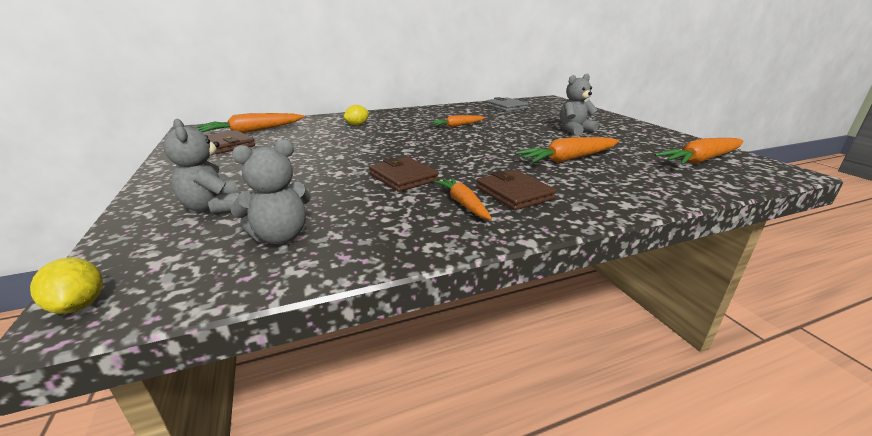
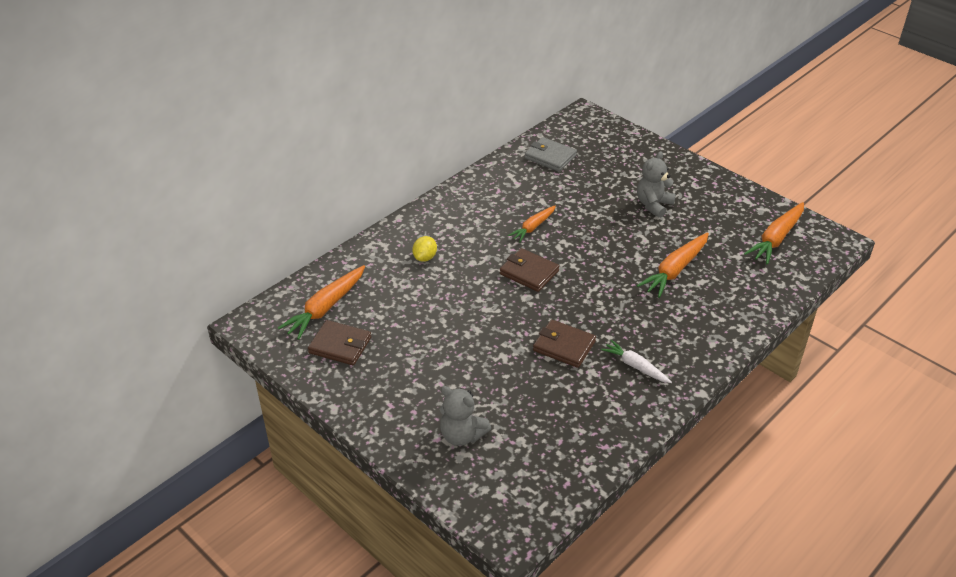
camera: 25 degrees left, 15 degrees up
(79, 305) = (503, 534): yellow lemon -> none
(280, 236) = (547, 445): grey teddy bear -> none
(463, 204) = (635, 366): orange carrot -> white carrot
(514, 193) = (662, 340): brown wallet -> brown wallet (529, 272)

